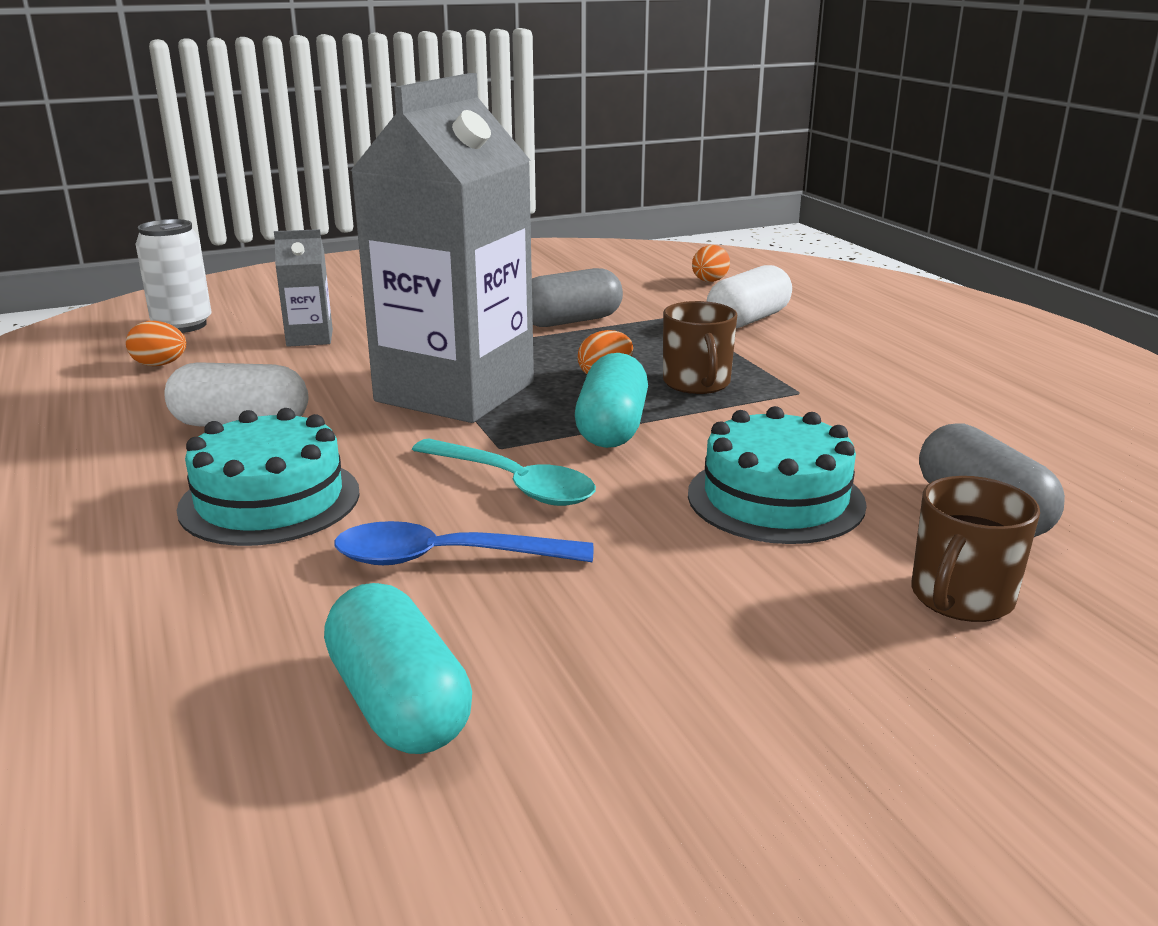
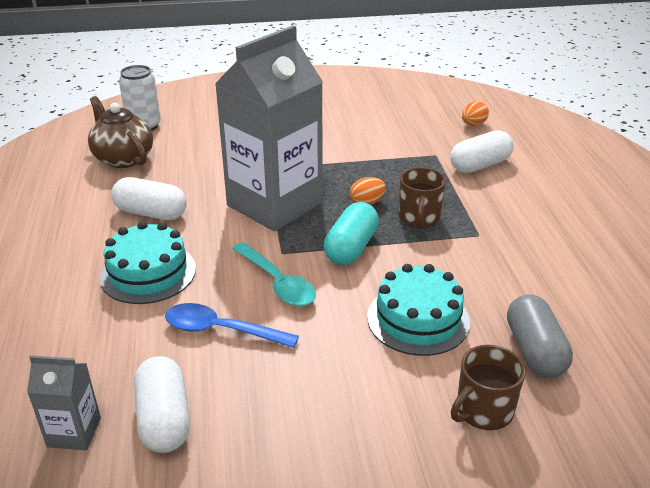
camera: 15 degrees right, 10 degrees up
(160, 365) = (123, 158): orange egg -> brown teapot
(310, 338) = (210, 146): grey carton -> grey carton (74, 432)
(399, 704) = (164, 419): turquoise capsule -> white capsule
(570, 321) = (367, 151): grey capsule -> none

